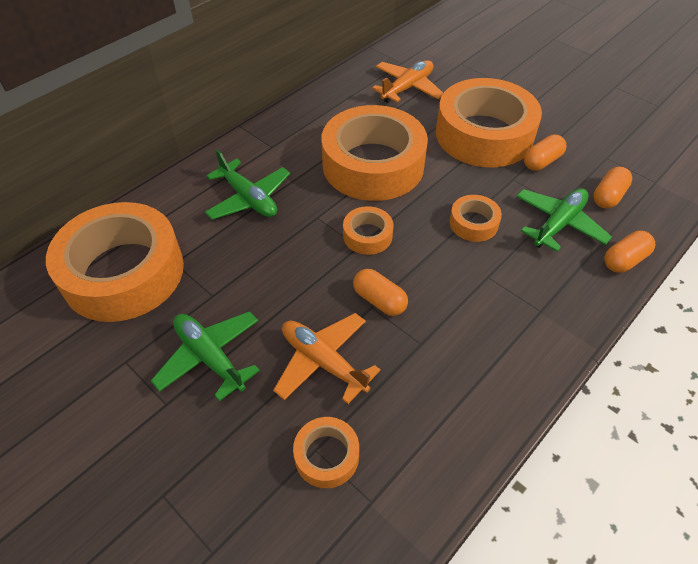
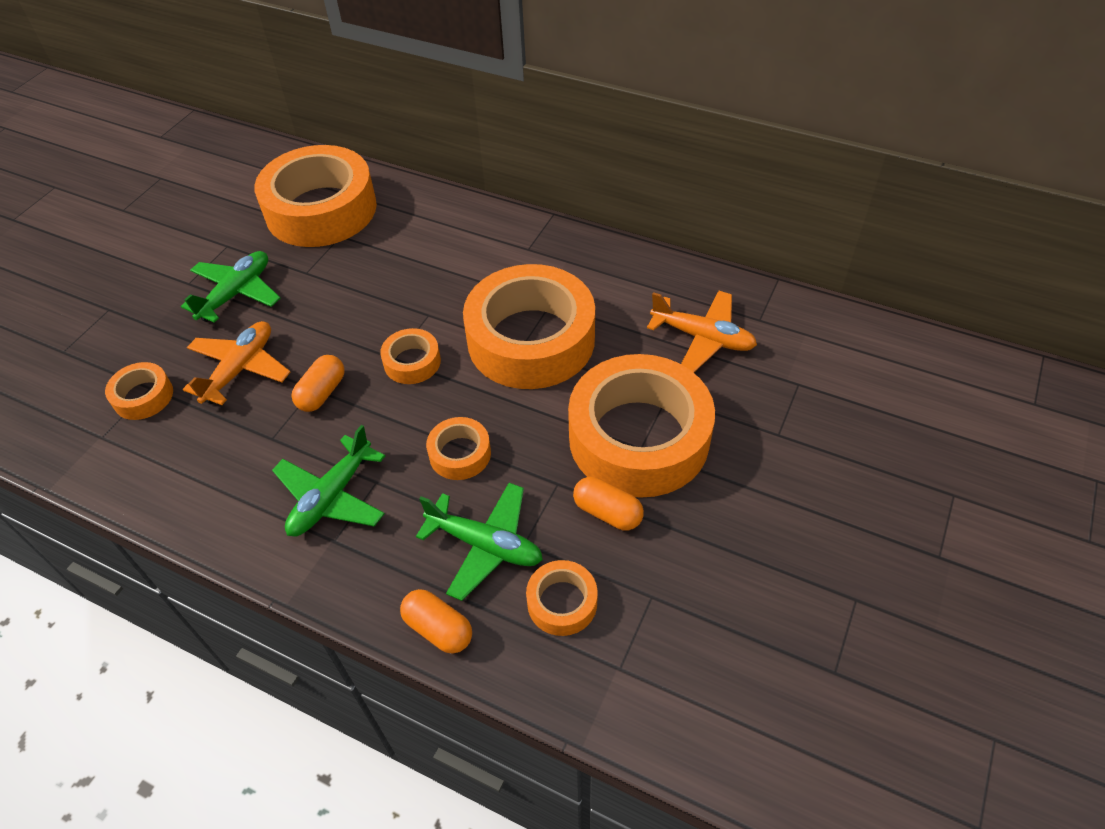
camera: 75 degrees right, 0 degrees up
(249, 198) = (439, 257): green plane -> green plane (332, 497)
(608, 196) = (562, 602): orange capsule -> orange tape

